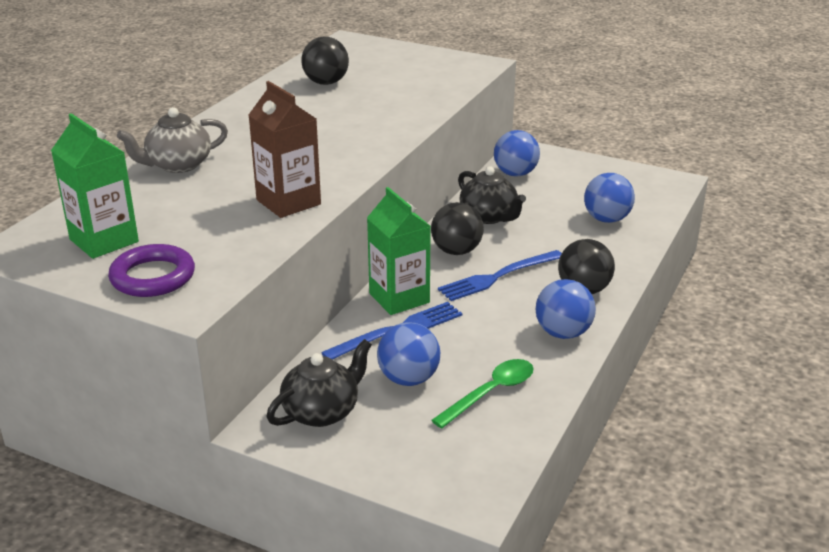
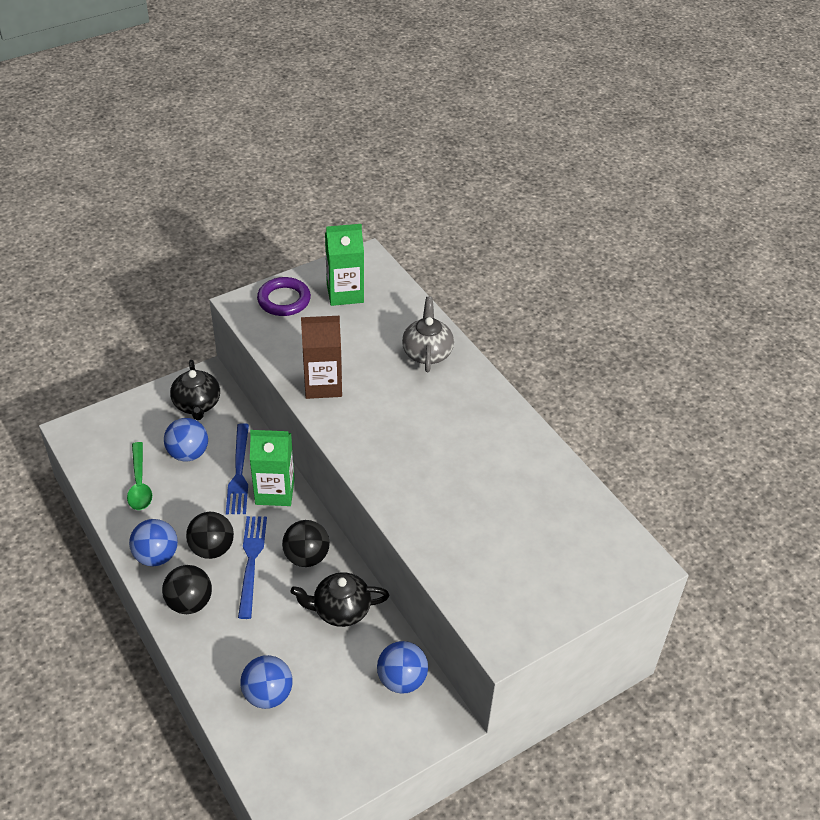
camera: 120 degrees right, 15 degrees up
(326, 83) = (532, 495): black ball -> black ball (212, 548)

